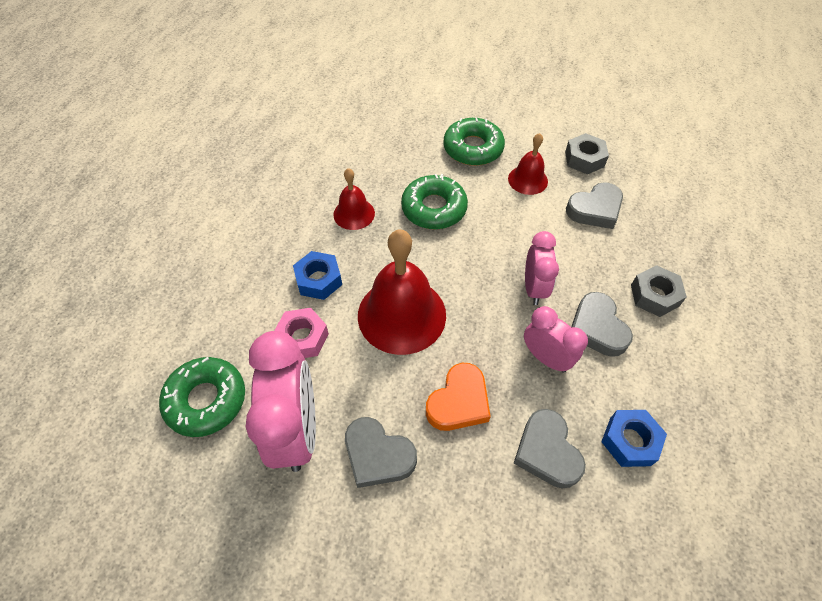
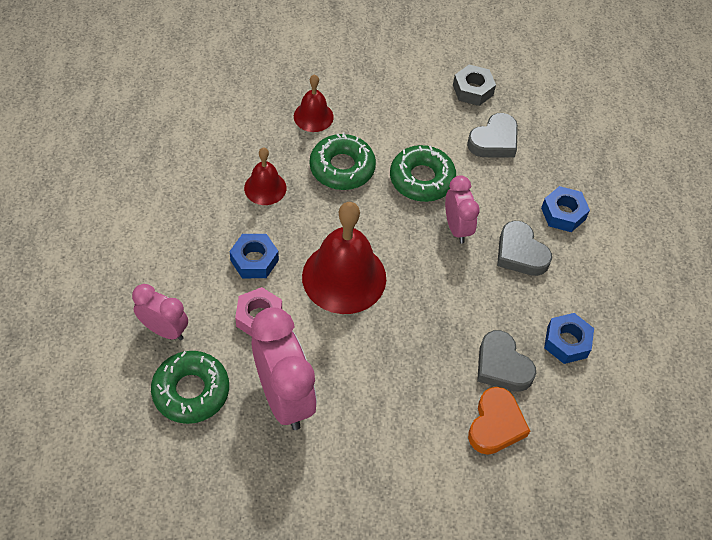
camera: 20 degrees left, 0 degrees up
(378, 455) = (362, 401): grey heart -> none
(459, 402) = (418, 342): orange heart -> orange heart (495, 424)
(473, 148) = (361, 97): green donut -> green donut (422, 179)
(527, 180) = (424, 121): red bell -> red bell (313, 116)
(546, 358) = (482, 288): pink clock -> pink clock (164, 330)
(654, 295) = (563, 213): grey nut -> blue nut

